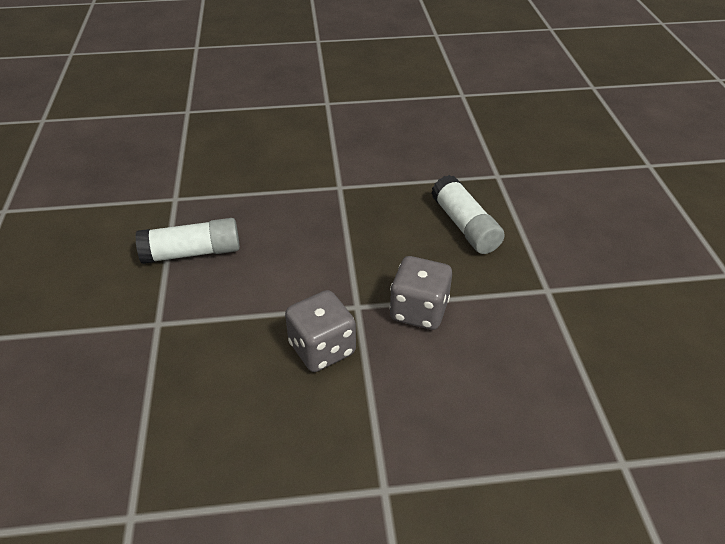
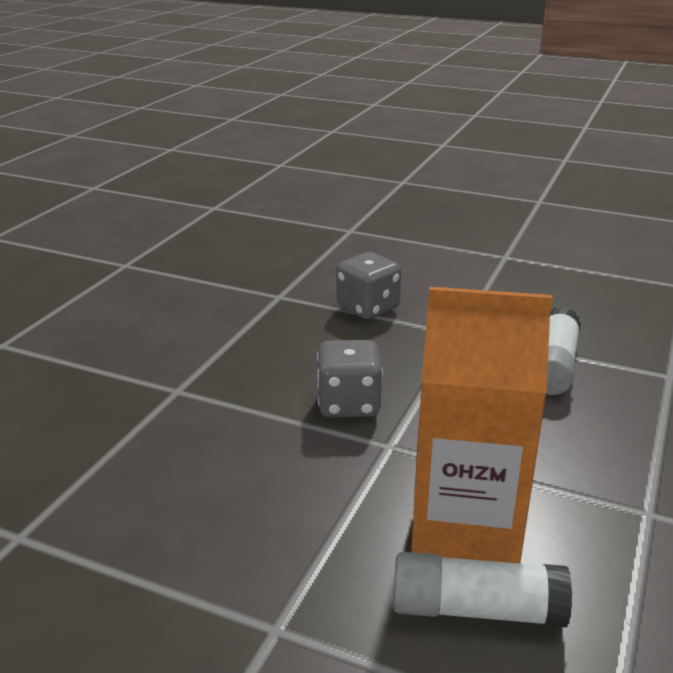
camera: 120 degrees right, 15 degrees down
(413, 245) = (465, 531): none -> orange carton
(419, 311) = (343, 486): grey dice -> grey dice (368, 308)

